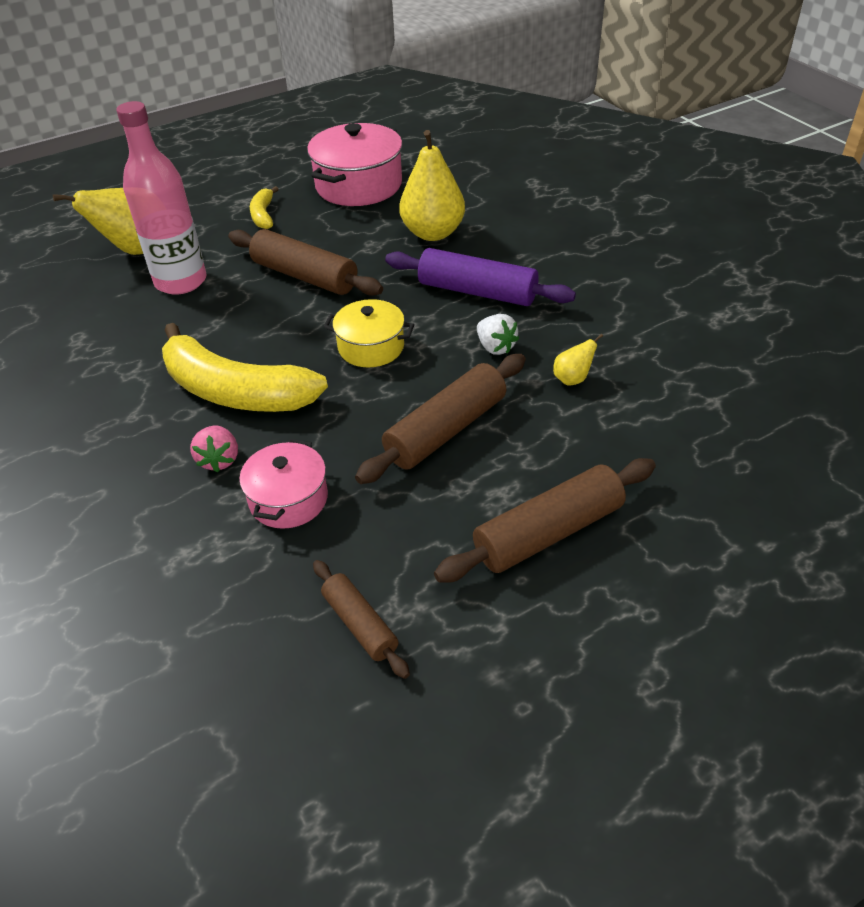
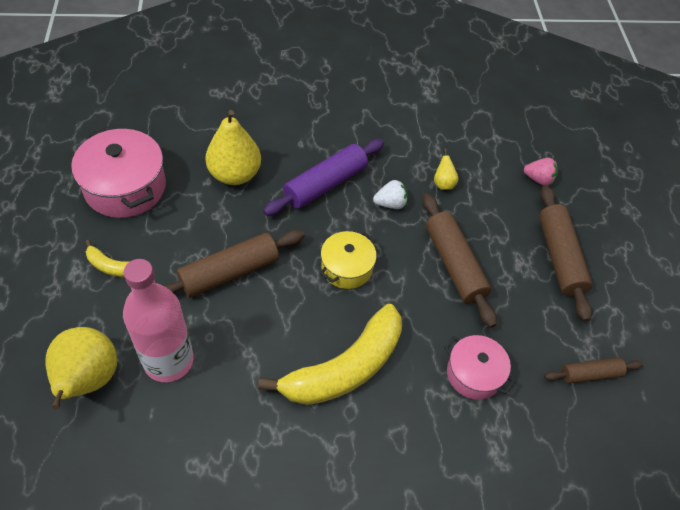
camera: 70 degrees left, 10 degrees up
(219, 460) = (414, 403): pink strawberry -> pink strawberry (538, 179)

